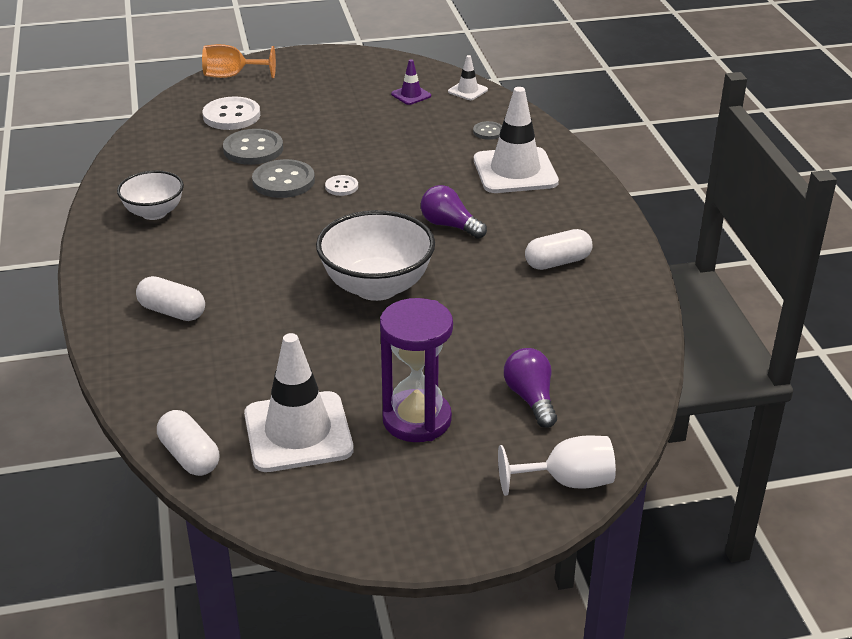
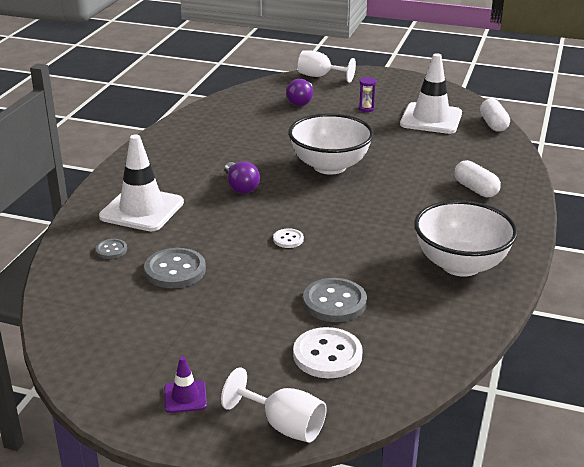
camera: 150 degrees left, 5 degrees down
(154, 213) = (460, 265): white bowl -> white bowl, size x1.65
(232, 76) = (284, 425): orange goblet -> white goblet
(283, 181) = (331, 259): grey button -> grey button (175, 270)
(411, 95) = (122, 316): purple traffic cone -> purple traffic cone (185, 397)
(417, 420) = (366, 108): purple hourglass -> purple hourglass, size x0.43
(467, 91) = (63, 302): white traffic cone -> none
(557, 262) = (202, 148): white capsule -> none

